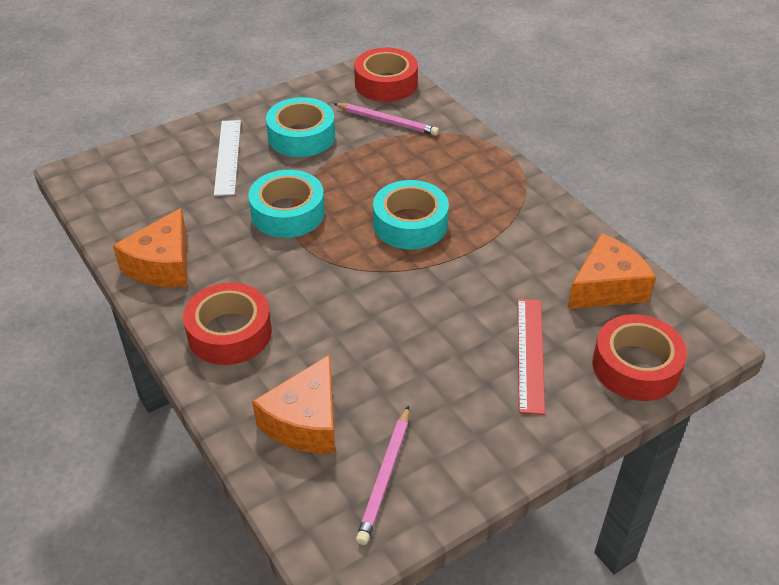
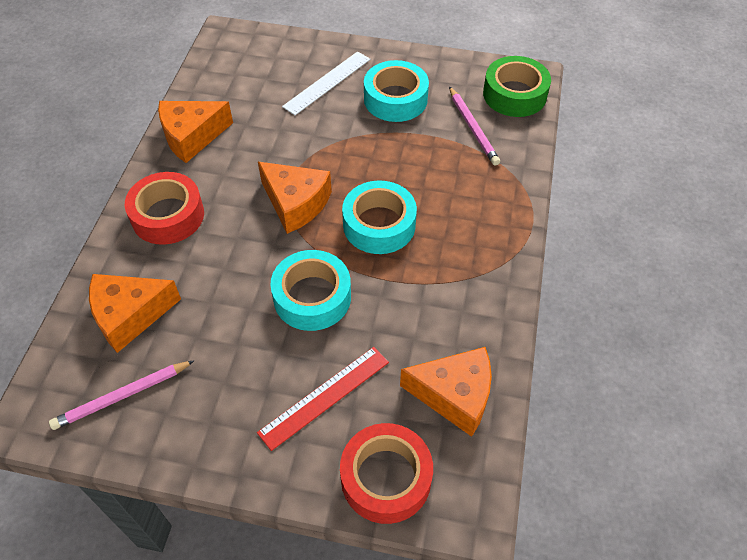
camera: 45 degrees right, 10 degrees up
(288, 213) = (310, 154): turquoise tape -> turquoise tape (312, 297)
(326, 252) = (295, 203): none -> orange cheese
(386, 83) = (514, 94): red tape -> green tape

